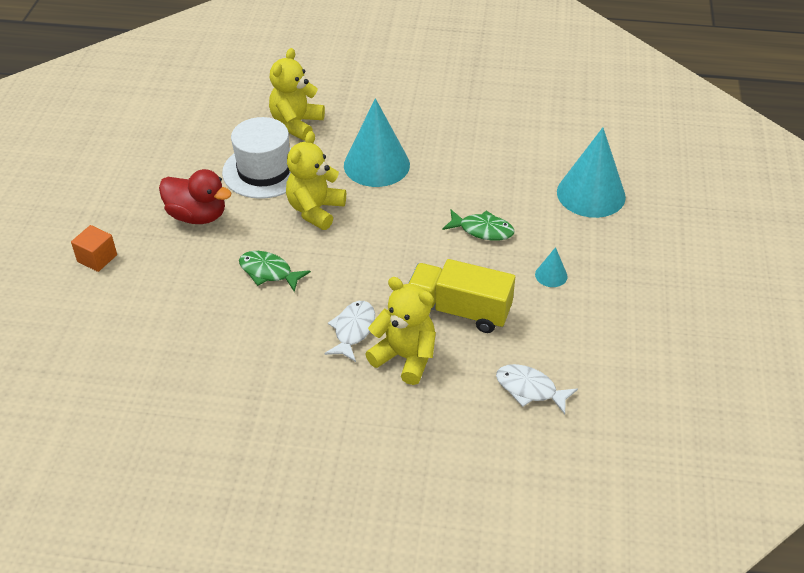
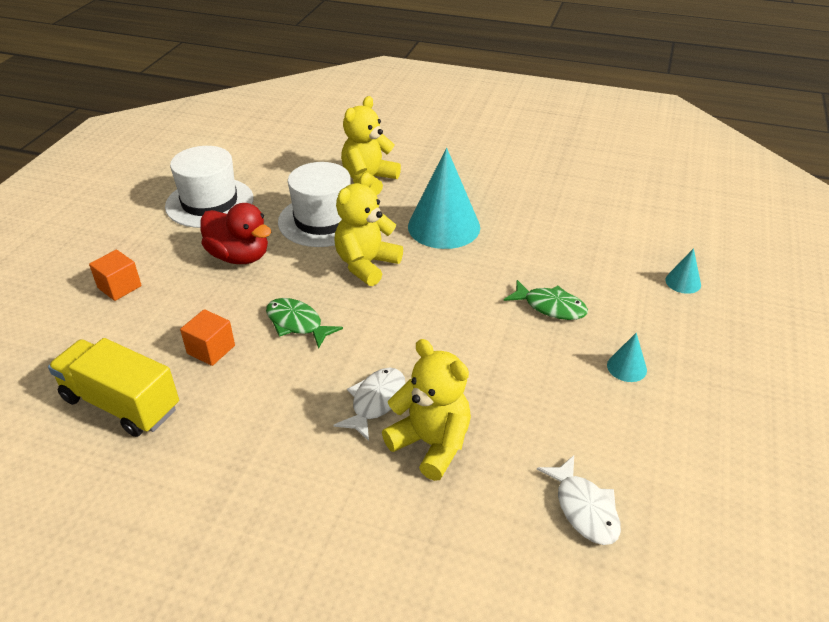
camera: 10 degrees right, 5 degrees down
(151, 164) = (209, 202): none -> white hat
(201, 304) = (211, 349): none -> orange cube
(459, 310) = (508, 395): yellow truck -> yellow truck (121, 404)
(530, 389) = (584, 508): white fish -> white fish turned 150 degrees counterclockwise
(591, 194) = (683, 282): turquoise cone -> turquoise cone, size x0.44

